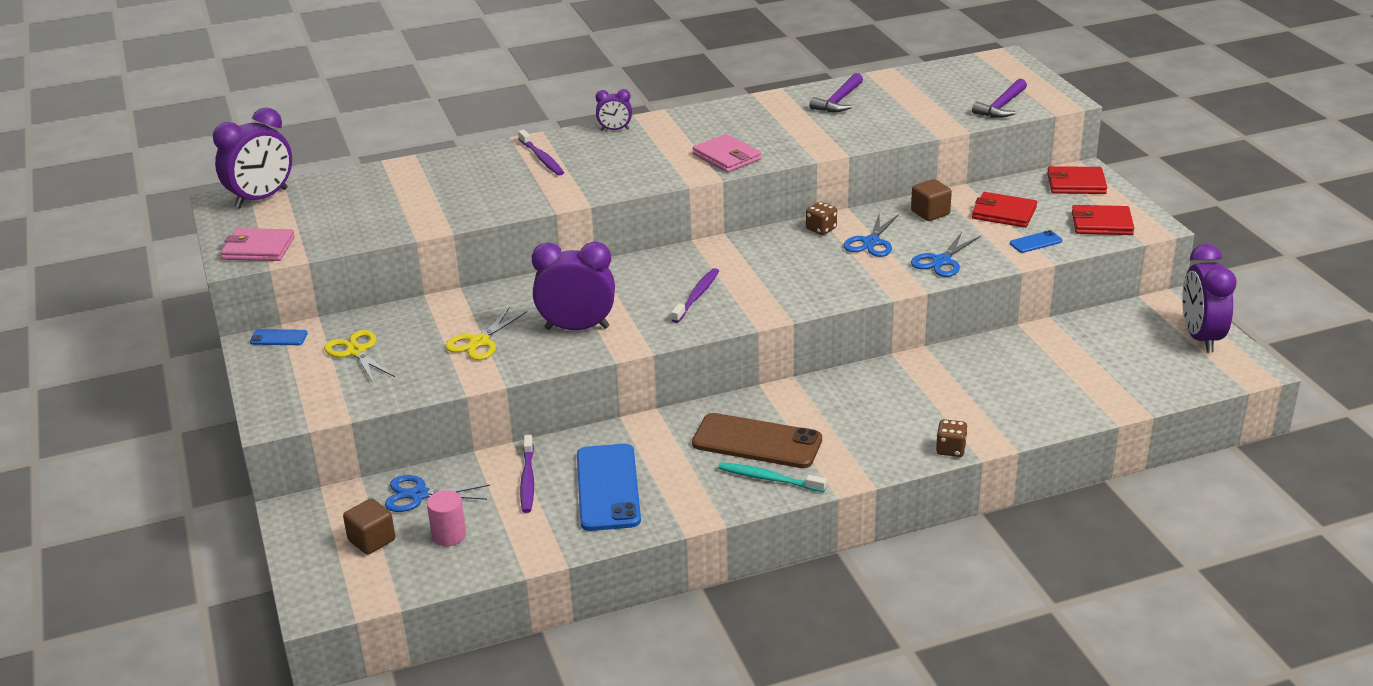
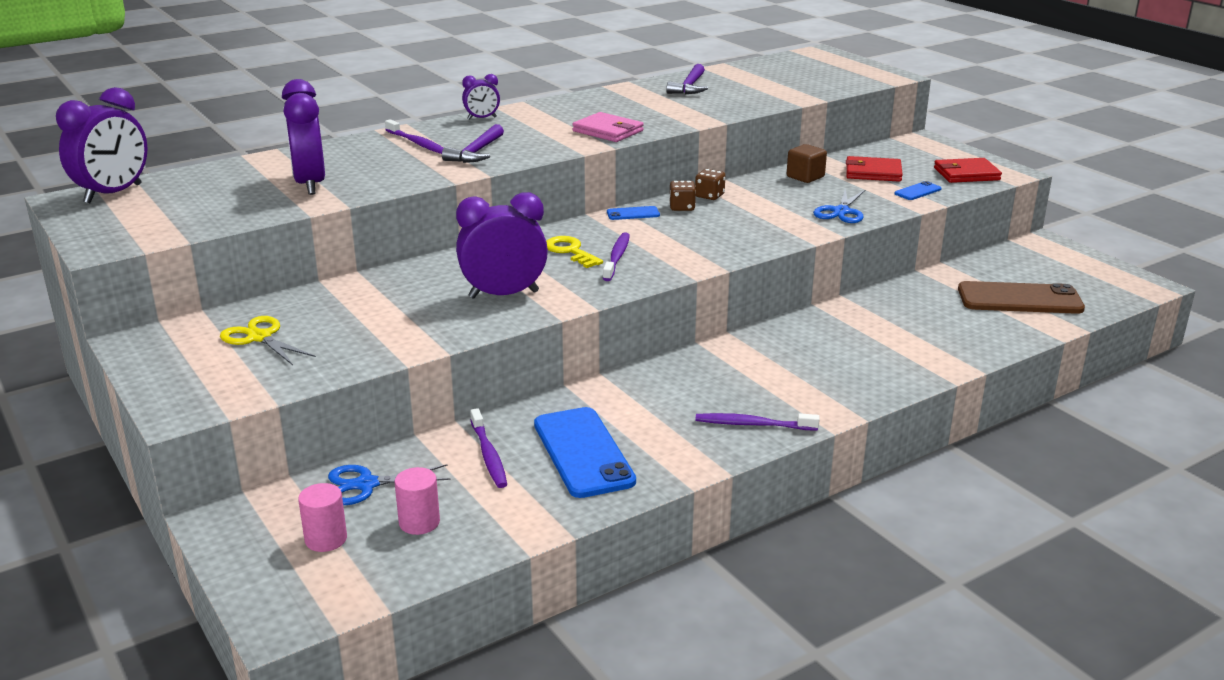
camera: 15 degrees left, 5 degrees down
(258, 248) = (124, 236): pink wallet -> none
(278, 338) = (160, 333): blue phone -> blue phone (633, 213)
(372, 540) = (326, 539): brown cube -> pink cylinder
(479, 342) = (400, 316): yellow scissors -> none
(657, 284) = (570, 251): none -> yellow key
(757, 442) = (721, 392): brown phone -> brown phone (1019, 299)
(769, 479) = (753, 424): turquoise toothbrush -> purple toothbrush
(871, 242) = (765, 202): blue scissors -> none
(950, 449) = (920, 378): brown dice -> brown dice (682, 207)
(1001, 106) = (842, 82): purple hammer -> purple hammer (476, 152)
(1076, 184) = (922, 148): red wallet -> none
(1200, 338) = (1085, 266): purple clock -> purple clock (310, 184)

